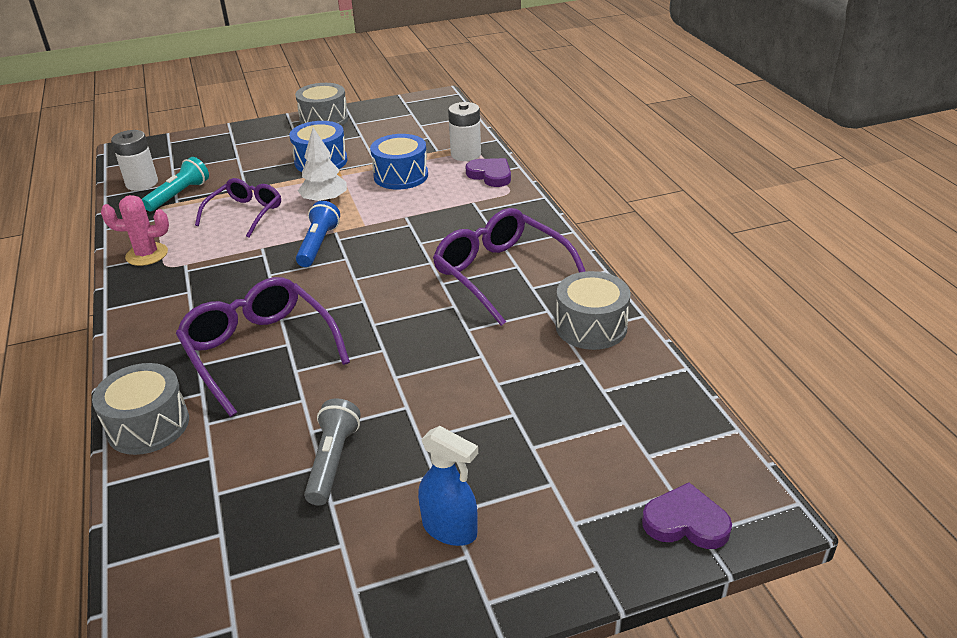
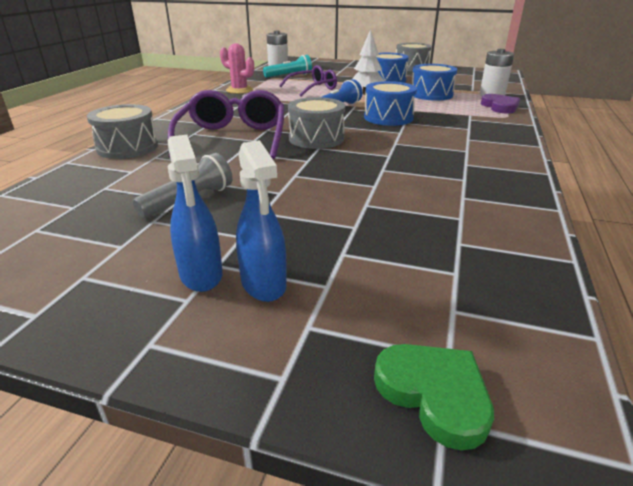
camera: 35 degrees right, 5 degrees down
(395, 240) = (388, 117): none -> blue drum
(501, 274) = (448, 150): purple glasses -> none
(506, 508) = (264, 284): none -> blue spray bottle
(591, 327) = (495, 200): grey drum -> grey drum (316, 138)
(685, 522) = (434, 394): purple heart -> green heart

